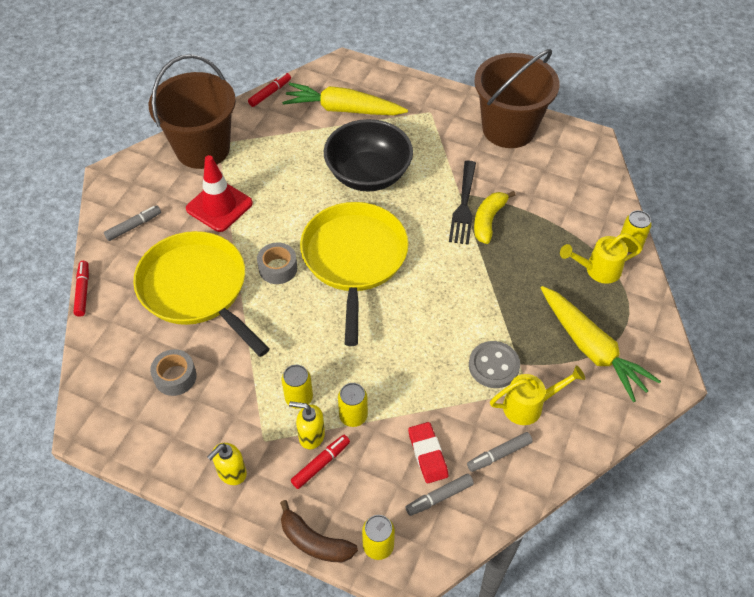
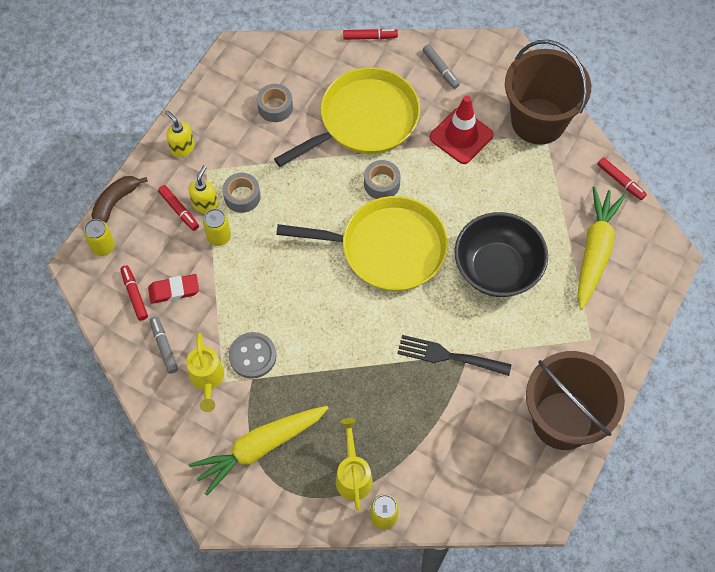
camera: 95 degrees right, 10 degrees up
(299, 398) = (242, 196): yellow can -> grey tape
(439, 497) = (134, 295): grey marker -> red marker
(488, 220) = (427, 377): yellow banana -> none

